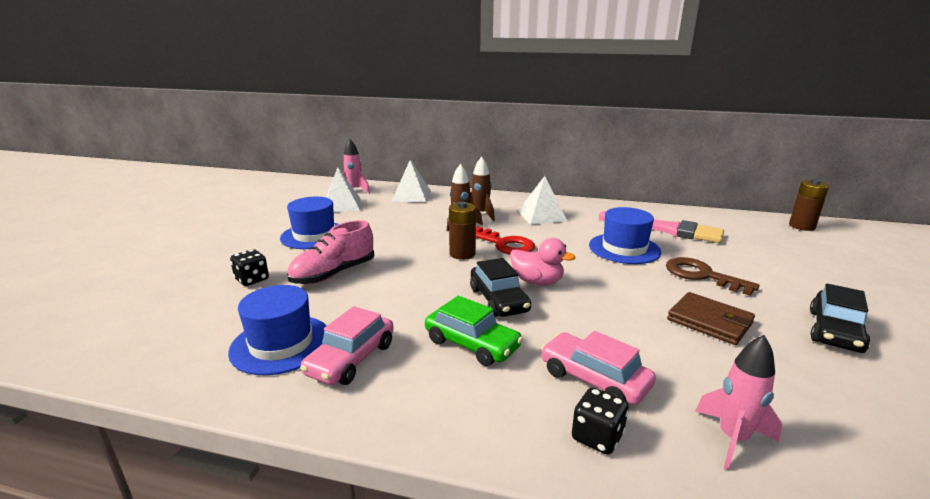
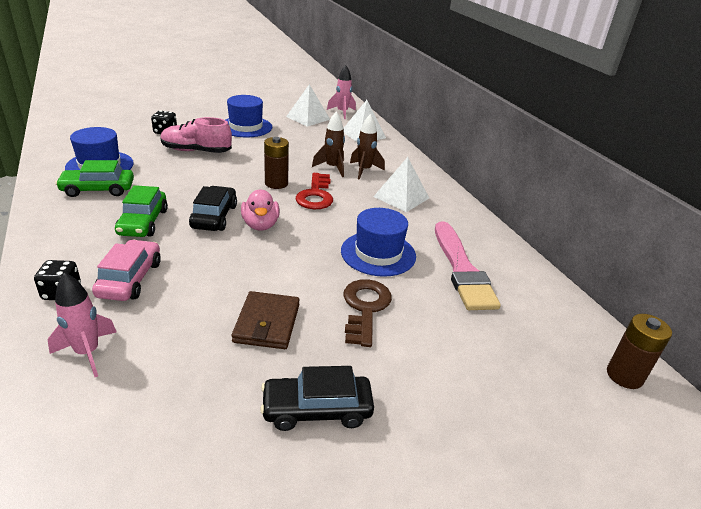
camera: 50 degrees right, 10 degrees up
(351, 359) = (98, 189): pink car -> green car
(499, 300) = (214, 217): black car -> black car turned 150 degrees clockwise

